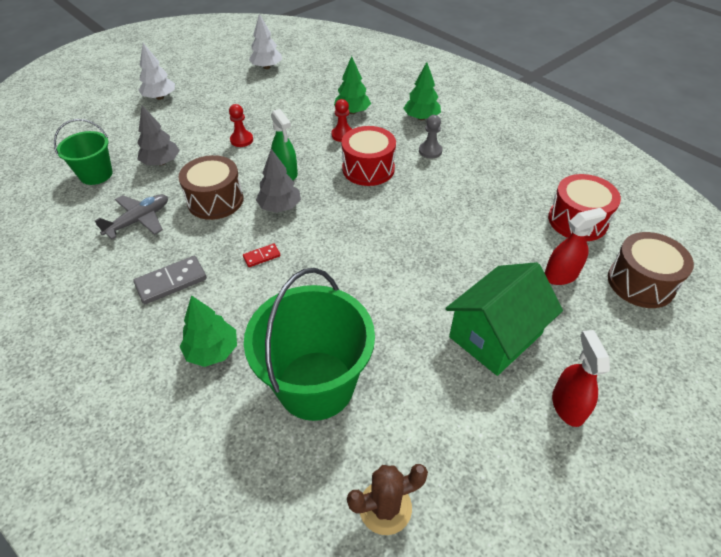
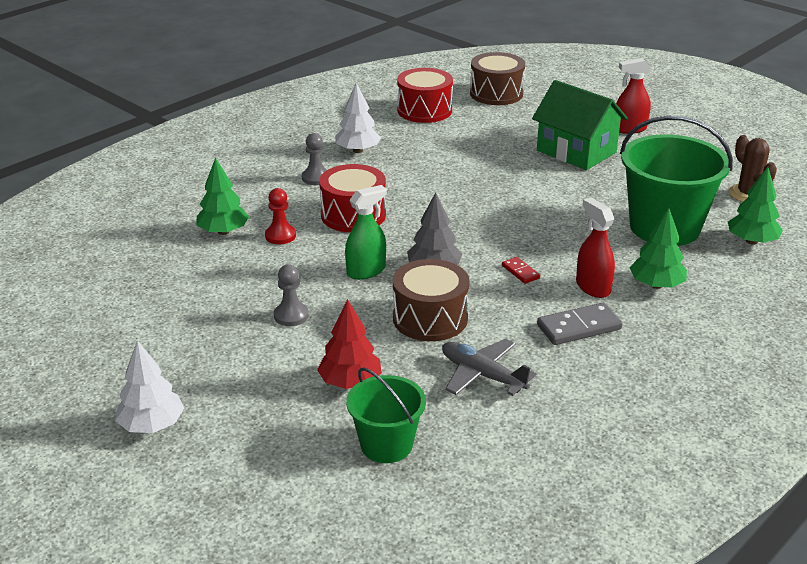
camera: 95 degrees left, 15 degrees down
(161, 162) = (350, 382): grey tree -> red tree
(171, 282) = (579, 327): grey domino -> grey domino turned 75 degrees counterclockwise
(241, 140) = (291, 316): red pawn -> grey pawn
(266, 67) = (69, 319): white tree -> white tree (358, 150)
(421, 118) = (243, 183): green tree -> green tree (751, 241)
(561, 275) = (498, 122): red spray bottle -> red spray bottle (592, 287)

